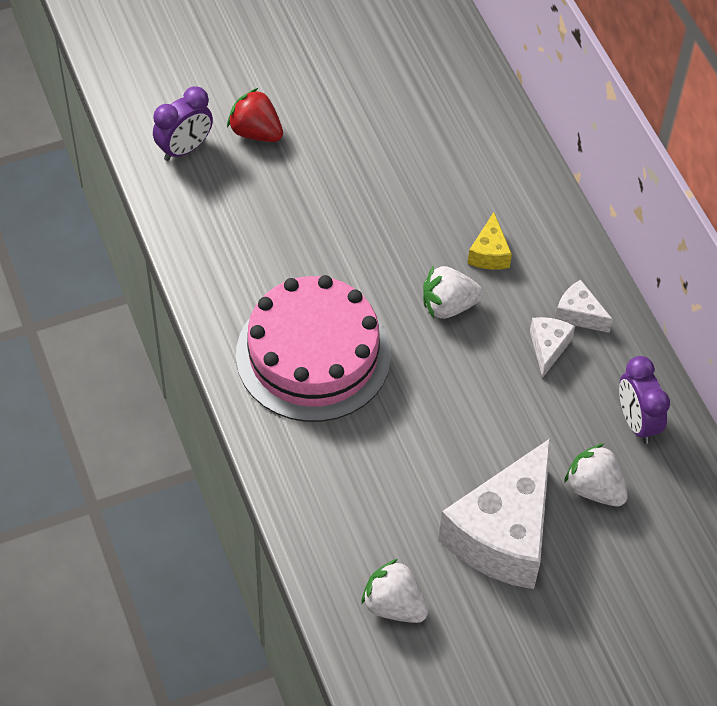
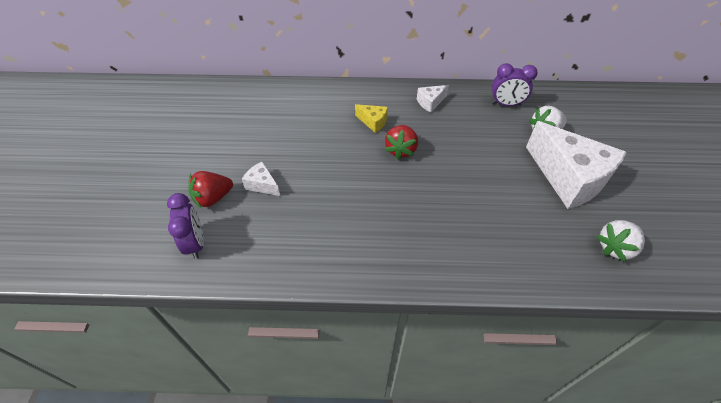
camera: 65 degrees left, 5 degrees down
(313, 354) = (408, 226): pink cake -> none
(448, 306) = (401, 150): white strawberry -> red strawberry
(548, 348) = (447, 120): white cheese -> white cheese (262, 185)

